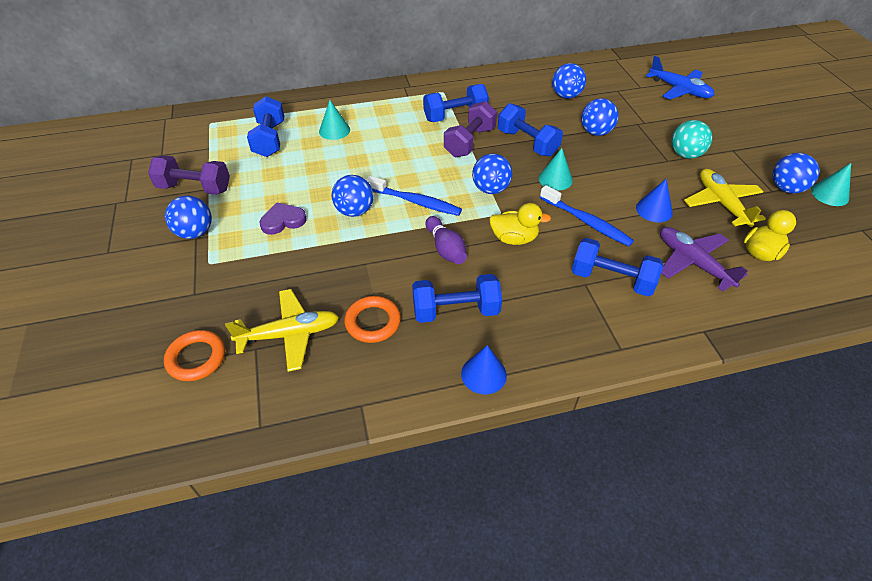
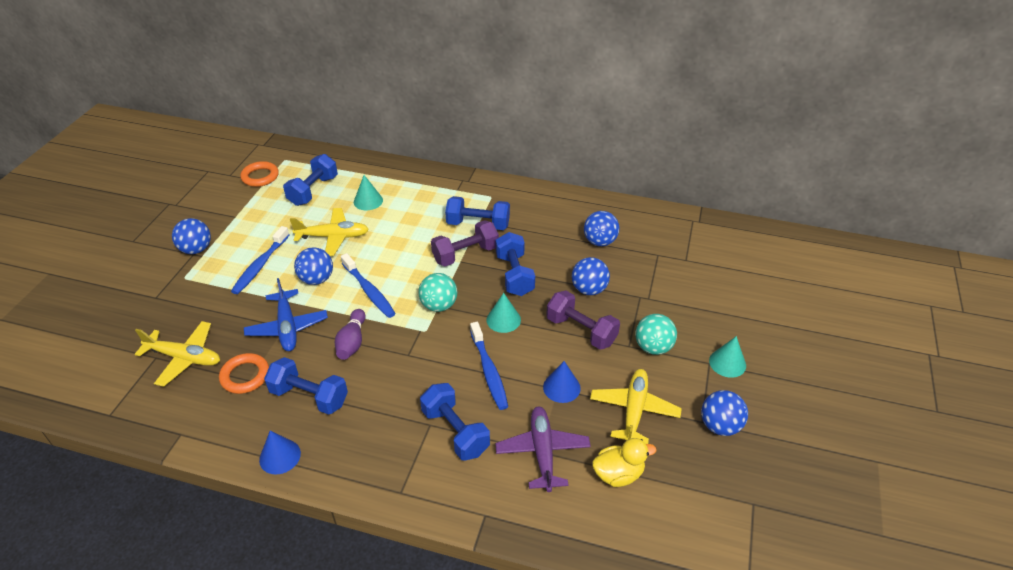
camera: 30 degrees right, 5 degrees down
(195, 188) = (227, 212): purple dumbbell -> purple dumbbell (581, 331)
(196, 358) = (116, 346): orange ring -> orange ring (260, 177)
(283, 221) = (260, 265): purple heart -> blue toothbrush
(332, 170) = (333, 237): none -> yellow plane
(490, 189) = (439, 305): blue ball -> turquoise ball
(514, 238) = (413, 358): yellow duck -> none
(679, 90) = (724, 278): blue plane -> blue plane (287, 327)
(829, 194) = (761, 452): turquoise cone -> turquoise cone (727, 363)

